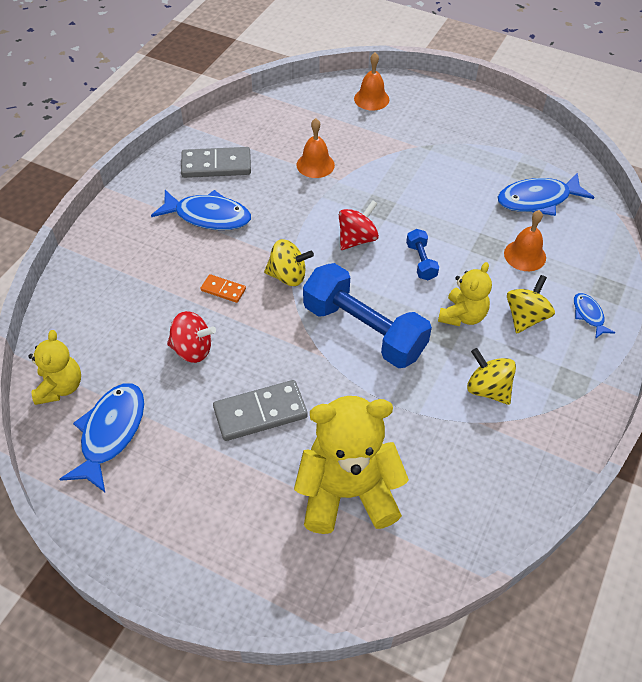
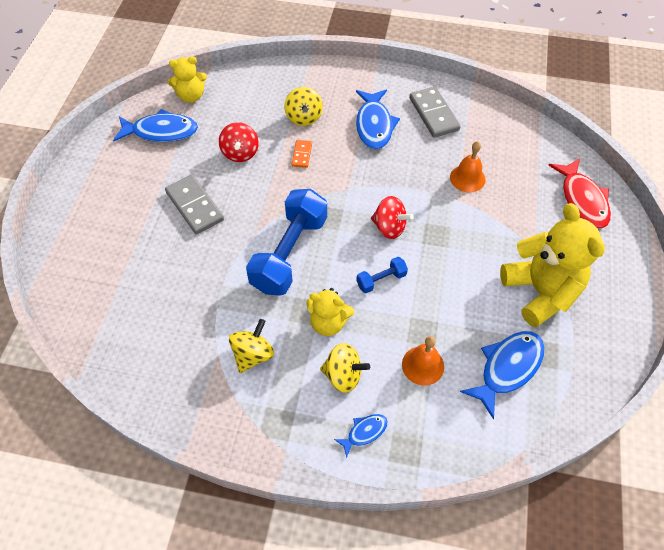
camera: 75 degrees right, 5 degrees up
(288, 276) = (330, 190): yellow spinning top -> yellow spinning top (304, 117)
(347, 492) = (137, 274): yellow teddy bear -> yellow teddy bear (540, 291)
(371, 99) = (582, 200): orange bell -> red fish
(538, 200) = (507, 368): blue fish -> blue fish turned 75 degrees clockwise

